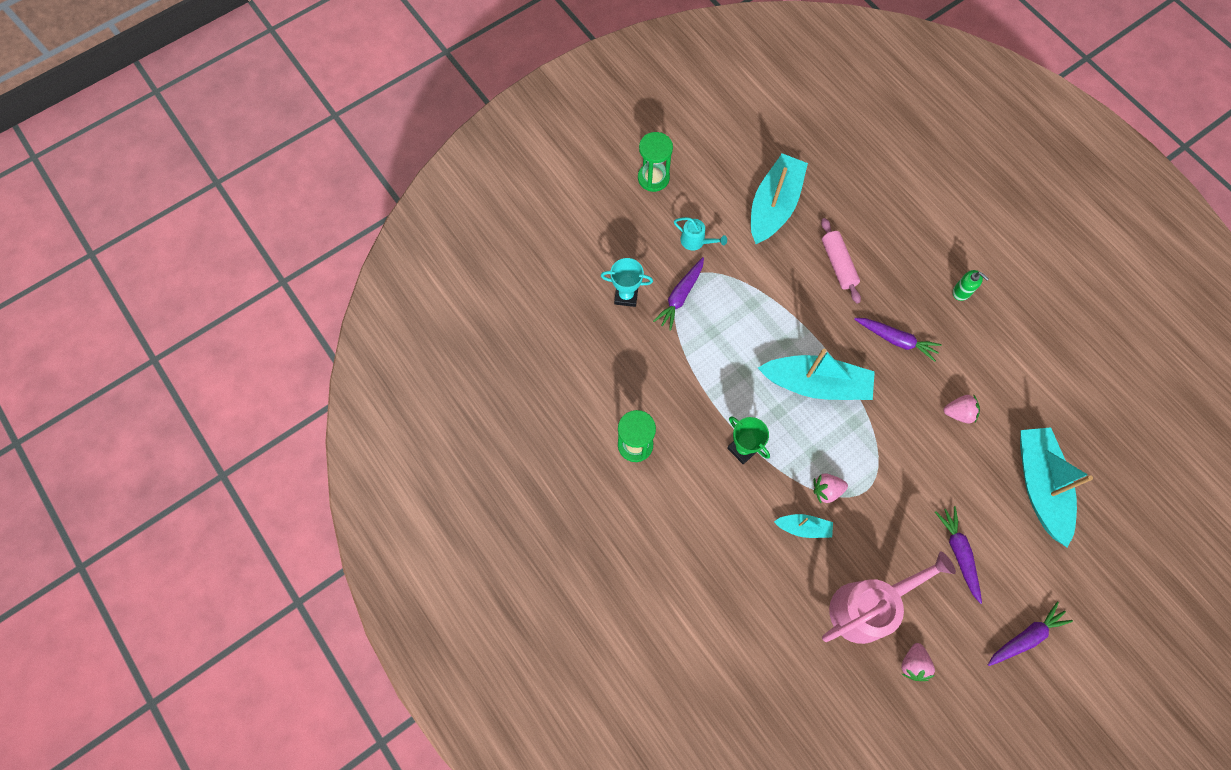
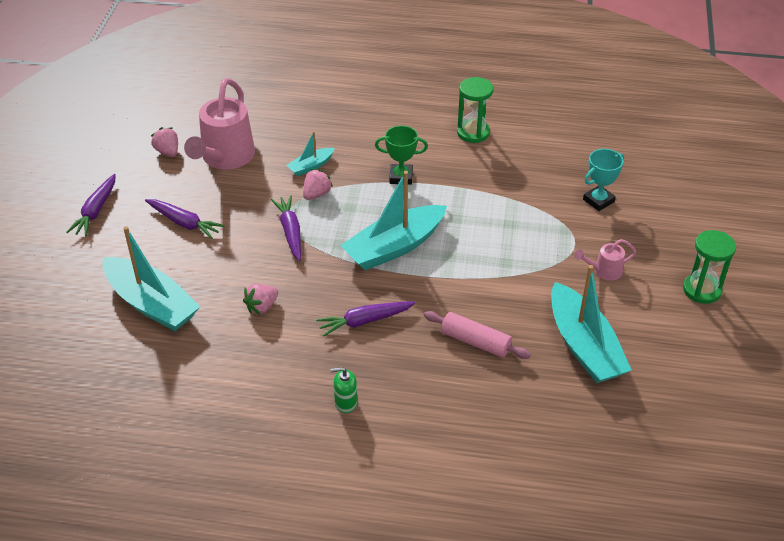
camera: 135 degrees right, 25 degrees down
(680, 296) = (562, 228): purple carrot -> purple carrot (290, 232)
(696, 241) = (603, 271): turquoise watering can -> pink watering can

